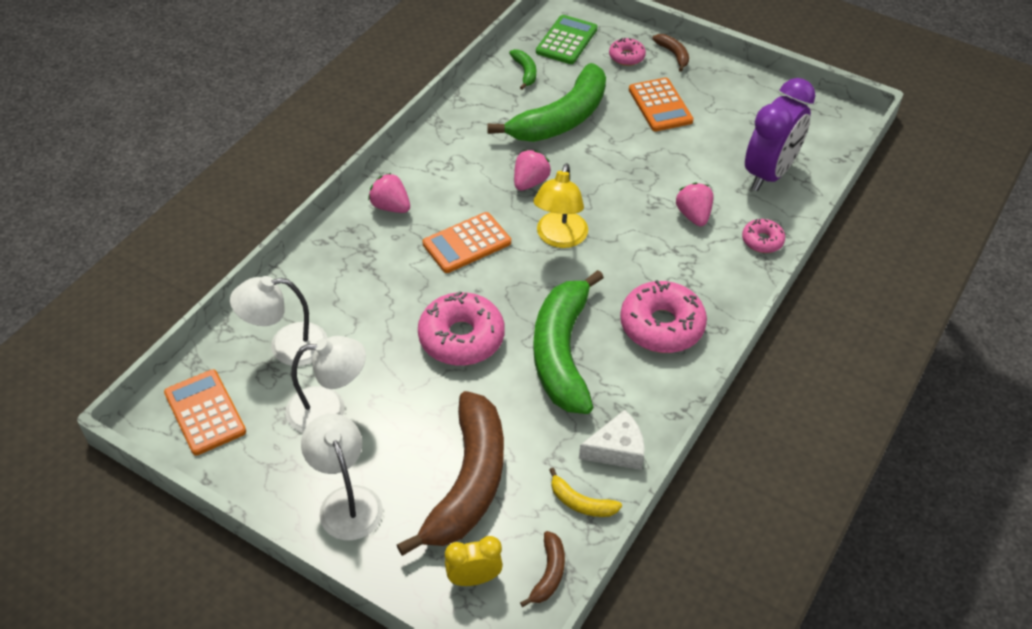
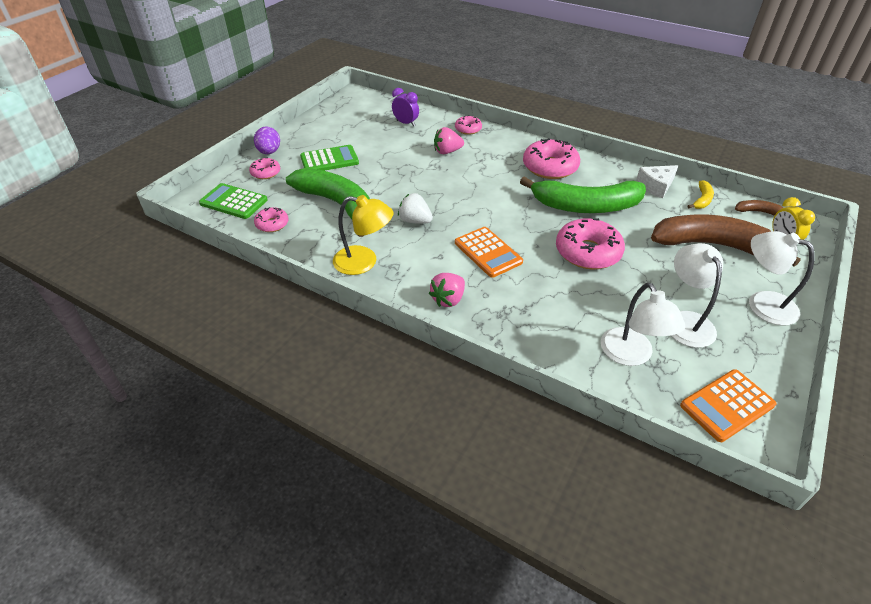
camera: 90 degrees left, 5 degrees down
(346, 501) = (762, 304): white lamp -> white lamp turned 60 degrees clockwise
(525, 72) = (272, 224): green banana -> pink donut
(530, 182) = (415, 221): pink strawberry -> white strawberry
(559, 238) = (476, 207): yellow lamp -> yellow lamp (364, 262)
(617, 450) = (656, 186): white cheese -> white cheese turned 105 degrees counterclockwise
(660, 105) = (329, 160): orange calculator -> green calculator
(673, 54) = (269, 152): brown banana -> purple egg
(769, 174) = (406, 123): purple clock -> purple clock, size x0.51

